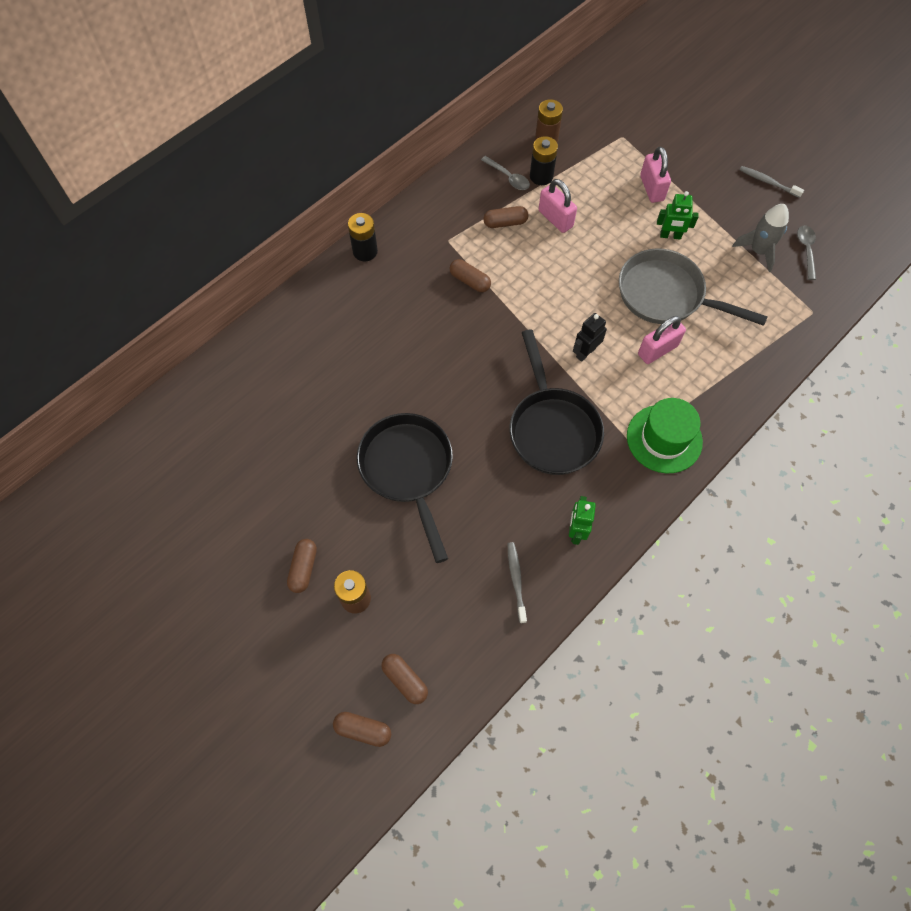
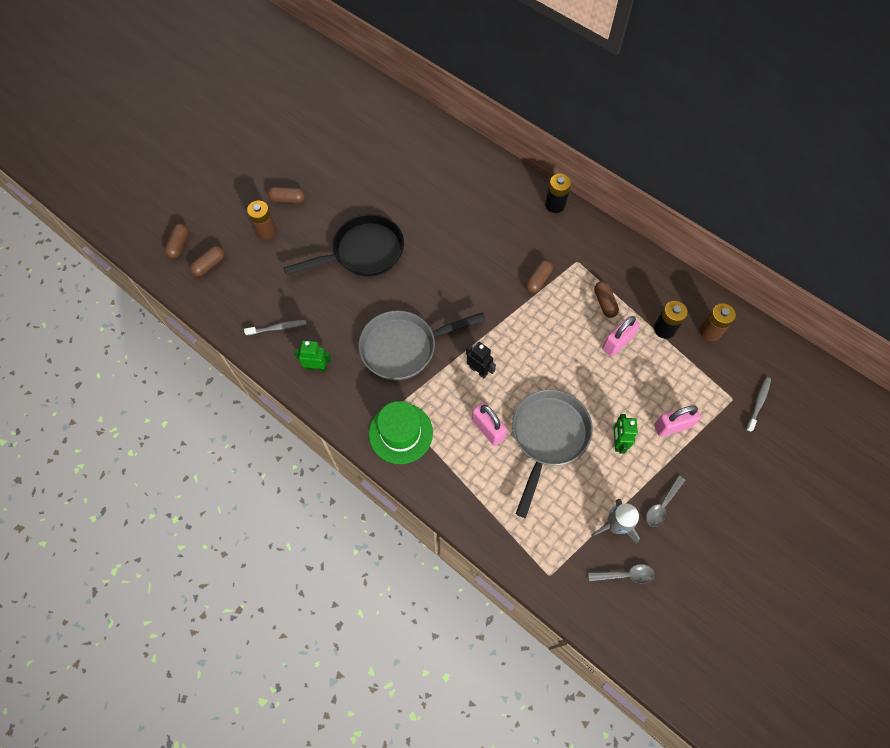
camera: 85 degrees right, 0 degrees up
(508, 177) = (656, 302): grey spoon -> grey spoon (662, 505)
(552, 428) = (404, 347): black pan -> grey pan
(768, 182) = (707, 541): grey toothbrush -> grey toothbrush (758, 403)

